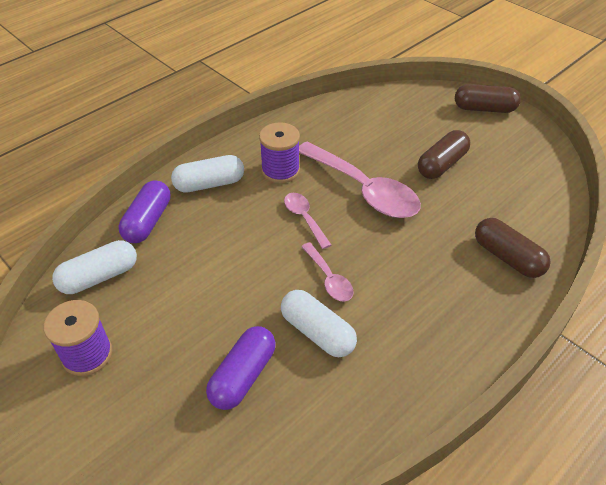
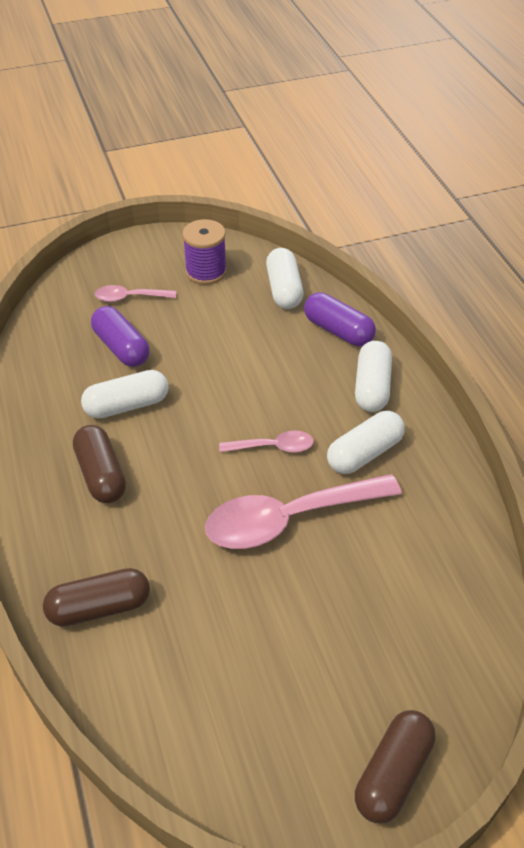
camera: 115 degrees right, 0 degrees up
(280, 170) = (364, 453): purple spool -> white capsule
(329, 278) = (179, 436): pink spoon -> pink spoon (129, 297)
(442, 164) = (290, 629): brown capsule -> brown capsule (101, 474)

